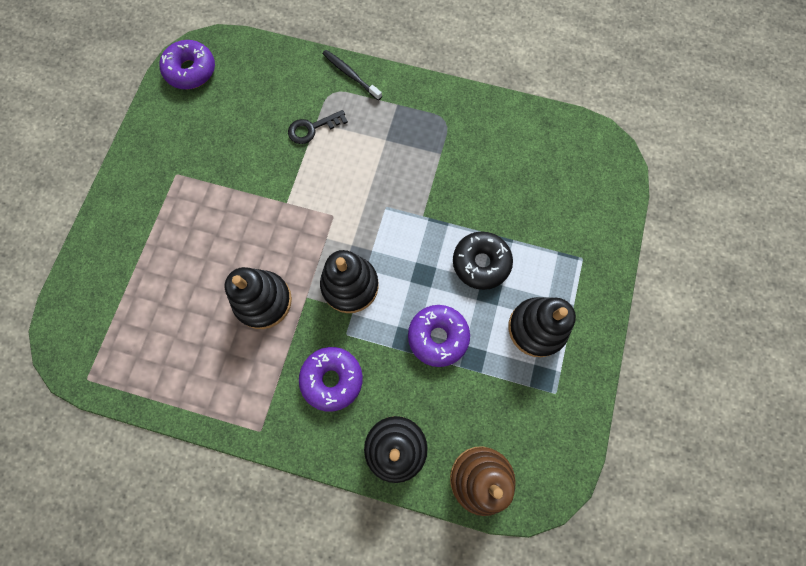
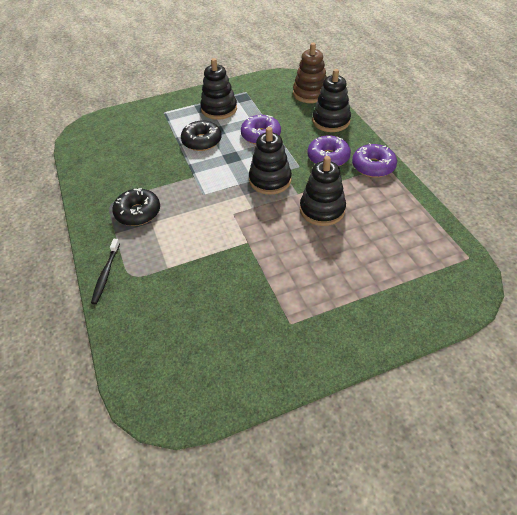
camera: 125 degrees left, 25 degrees down
(191, 71) = (185, 395): purple donut -> purple donut (373, 166)
(312, 128) = (175, 266): black key -> none
(409, 135) = (138, 213): none -> black donut

